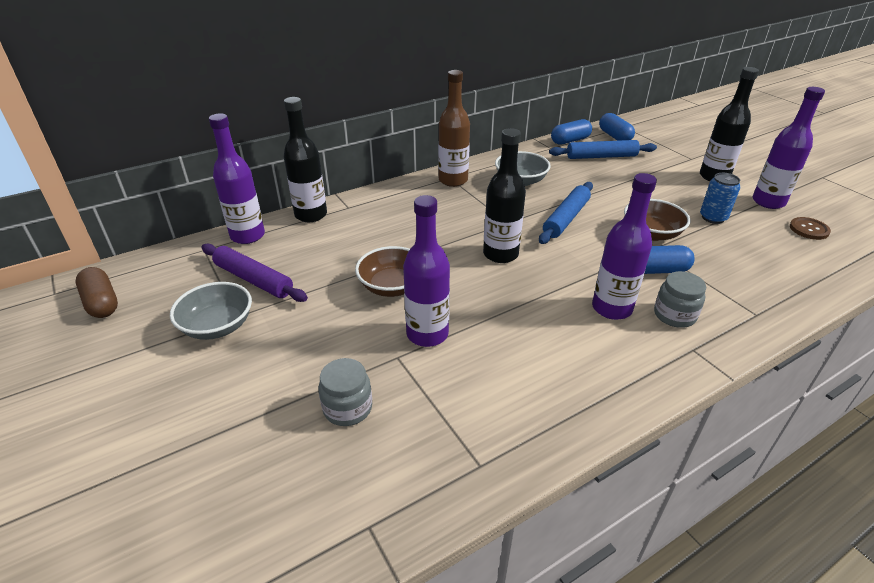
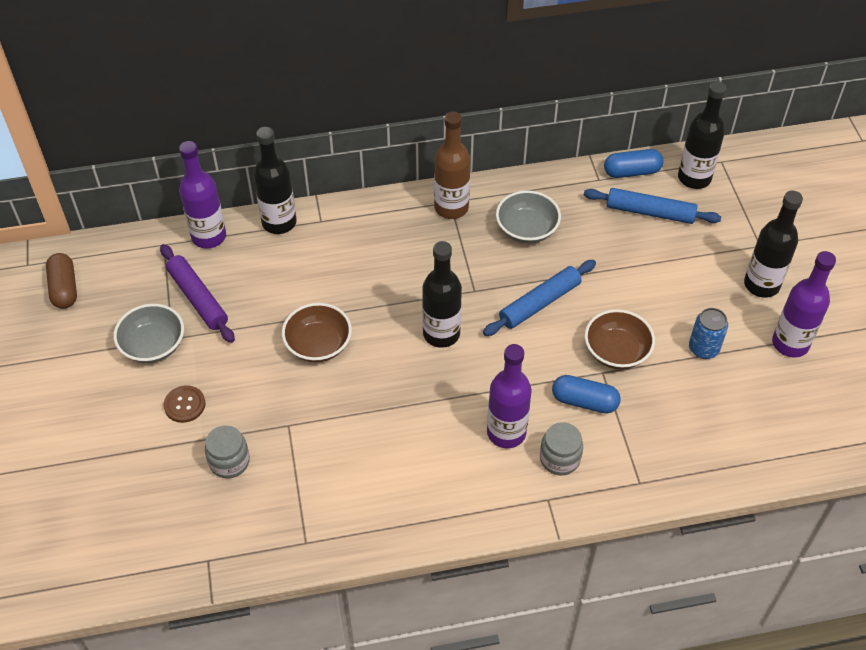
camera: 20 degrees right, 15 degrees up
(427, 334) = (324, 409): purple bottle -> none
(614, 136) = (694, 178): blue capsule -> black bottle
(809, 229) = (798, 397): brown button -> brown button (184, 405)

